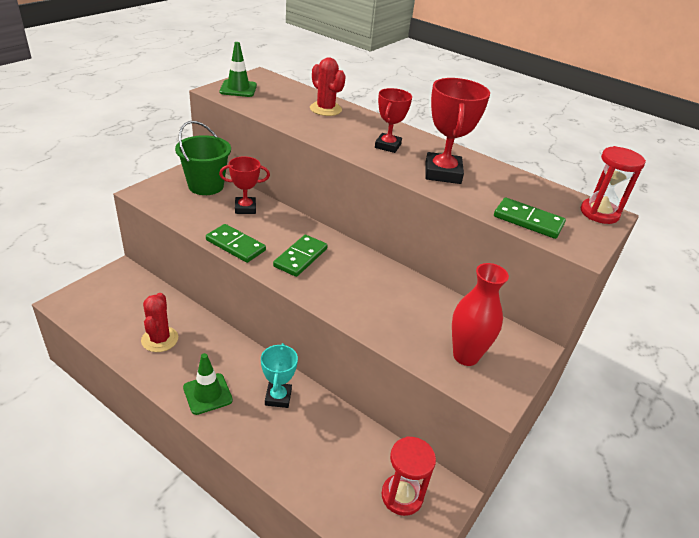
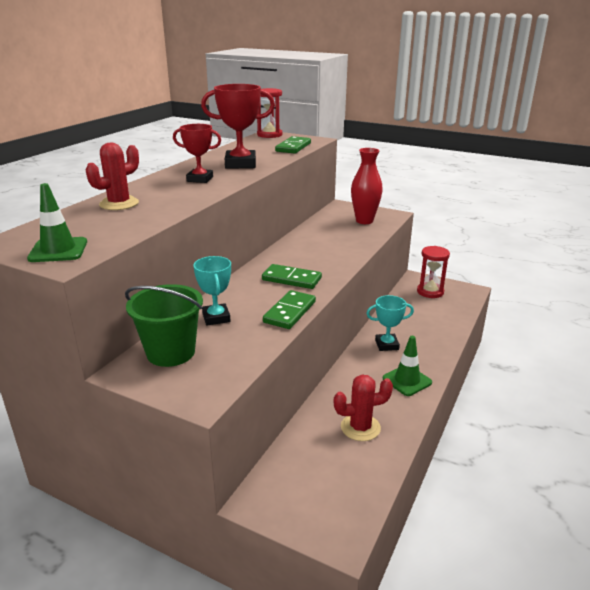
camera: 95 degrees left, 10 degrees down
(245, 208) = (216, 317): red trophy -> turquoise trophy

